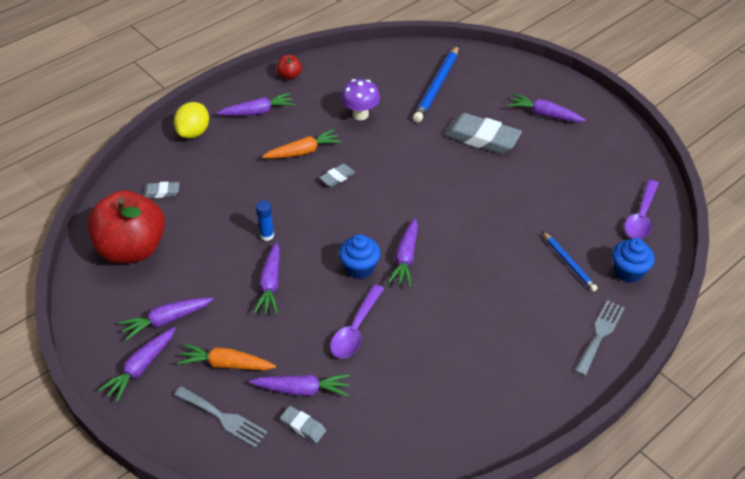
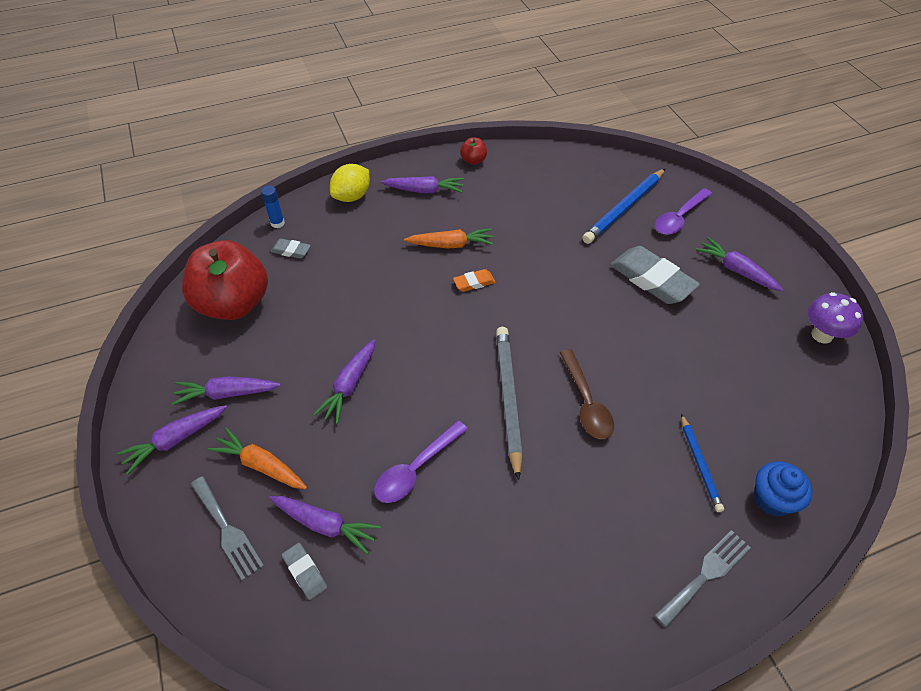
camera: 20 degrees right, 5 degrees up
(267, 235) = (372, 328): blue glue stick -> blue glue stick (277, 223)
(337, 177) = (474, 283): grey eraser -> orange eraser
(359, 268) = (452, 395): blue cupcake -> none
(360, 114) = (528, 219): purple mushroom -> purple mushroom (822, 335)
(405, 258) = (508, 398): purple carrot -> grey pencil
(468, 244) = (586, 402): none -> brown spoon
(641, 217) = (813, 431): purple spoon -> purple spoon (679, 218)

